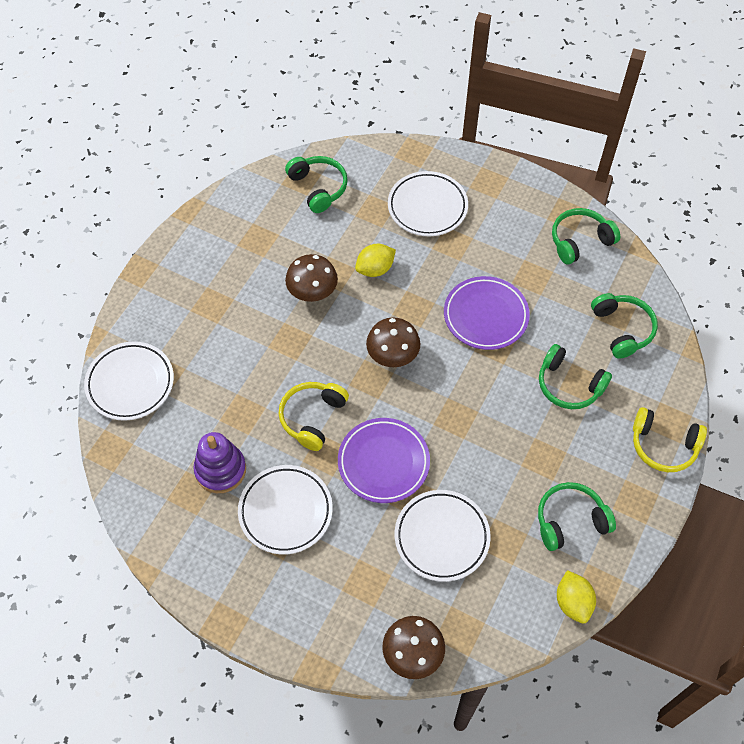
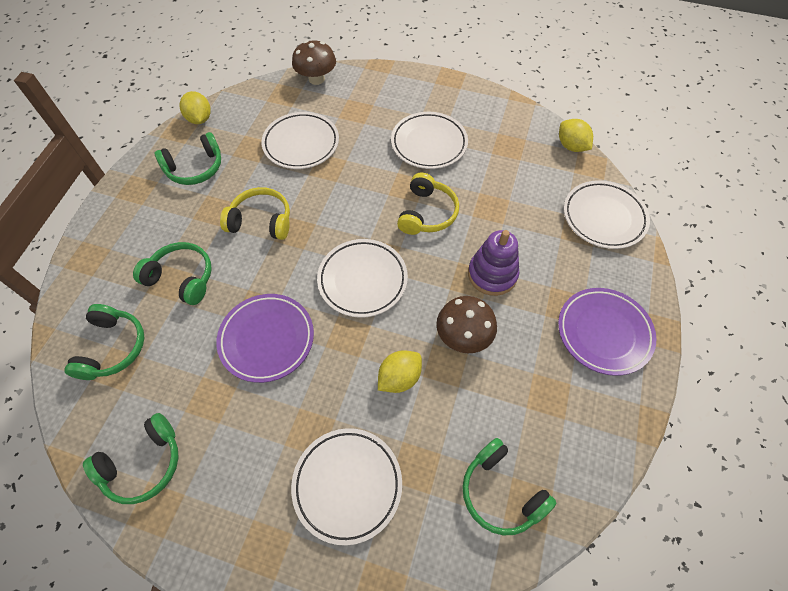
camera: 170 degrees right, 0 degrees up
(118, 479) = (571, 146): none -> yellow lemon
(220, 470) = (492, 163): purple stacking toy -> purple stacking toy (492, 274)
(383, 462) = (356, 187): purple plate -> purple plate (604, 333)
(392, 356) = (362, 280): brown mushroom -> white plate
(622, 329) = (113, 348): green headphones -> green headphones turned 150 degrees counterclockwise
(663, 446) = (99, 236): yellow headphones -> yellow headphones (261, 221)

